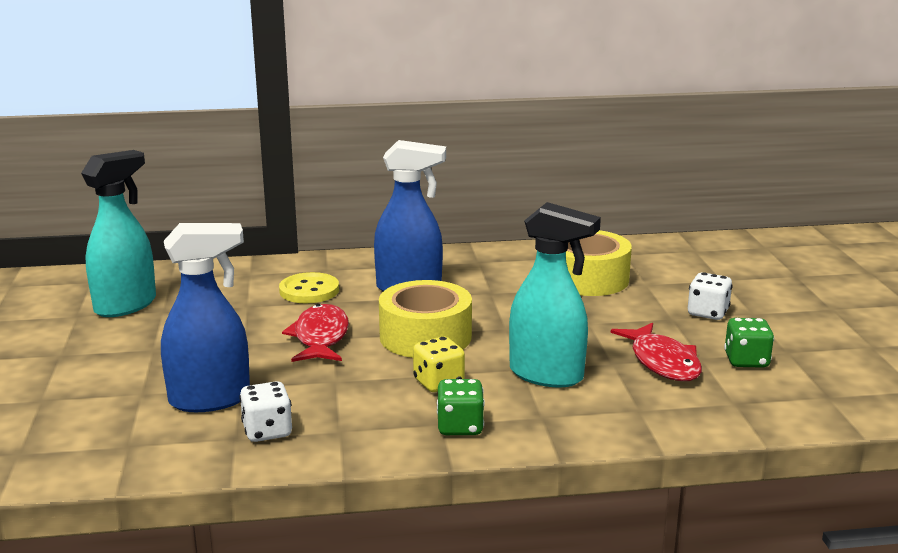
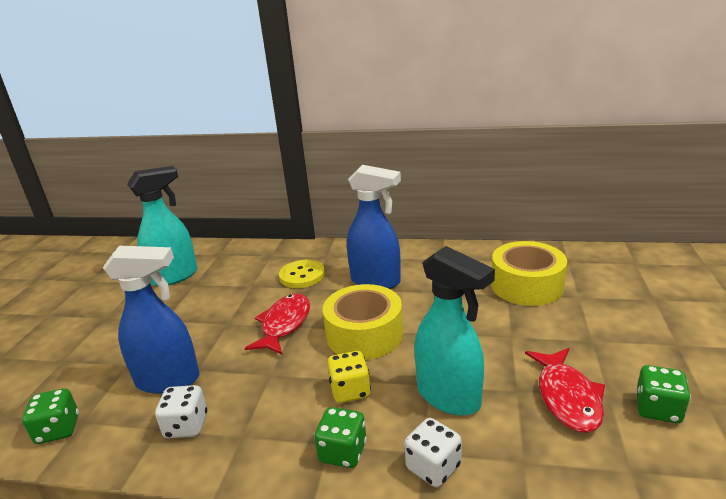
camera: 20 degrees right, 5 degrees up
(104, 455) = (58, 430): none -> green dice
(707, 313) = (630, 338): white dice -> white dice (433, 467)

